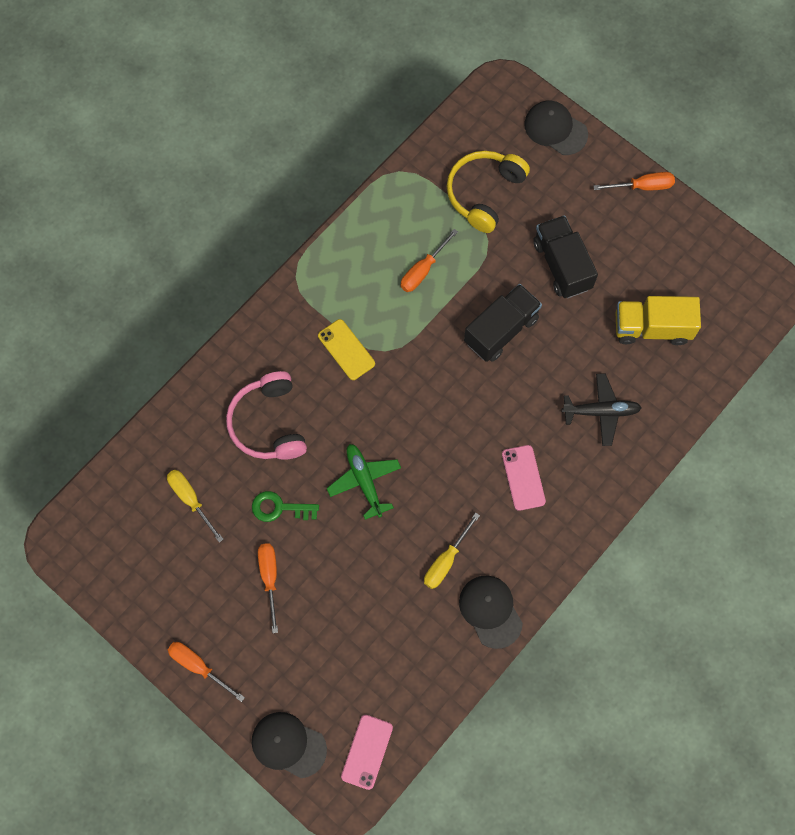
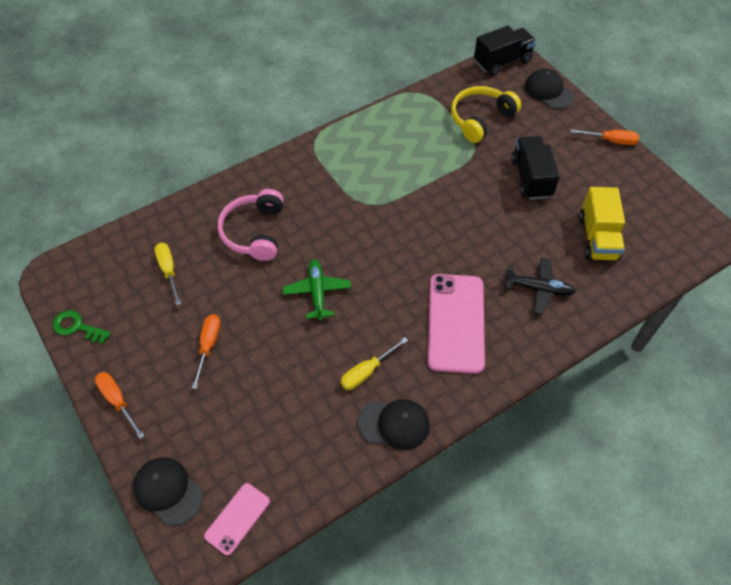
camera: 15 degrees right, 15 degrees down
(279, 508) = (238, 295): green key -> green key (77, 327)
(346, 349) = (336, 196): yellow phone -> none
(423, 270) = (416, 157): orange screwdriver -> none
(490, 611) = (394, 424): black cap -> black cap turned 105 degrees clockwise
(501, 330) = (467, 211): black truck -> black truck (502, 62)
(523, 477) = (456, 323): pink phone -> pink phone, size x1.89
(652, 328) = (597, 238): yellow truck -> yellow truck turned 105 degrees counterclockwise

